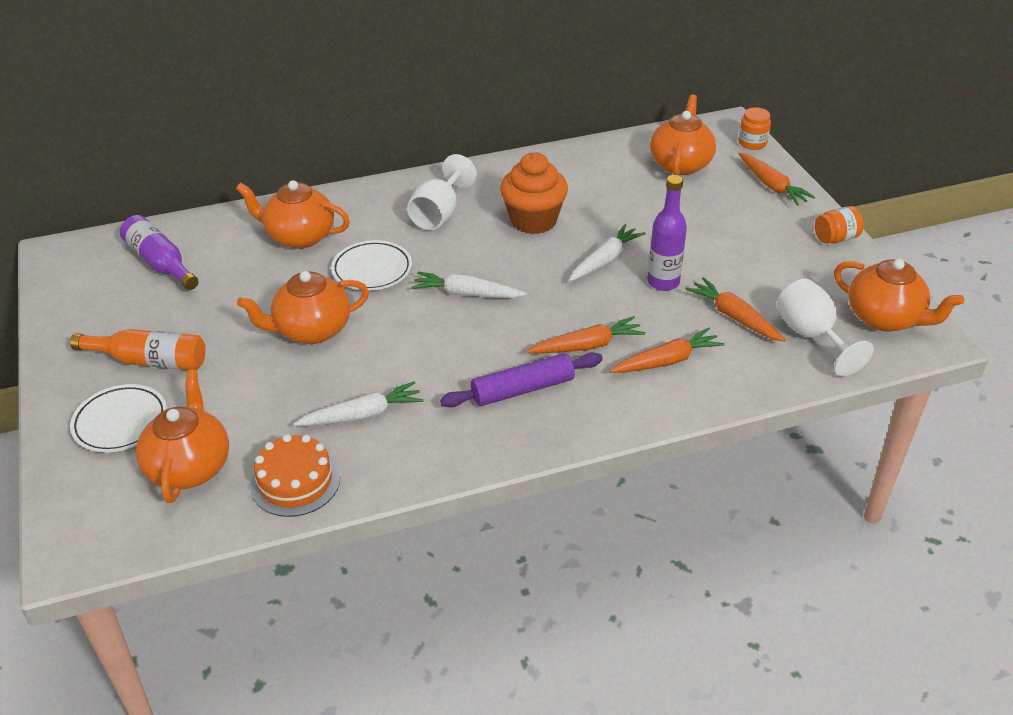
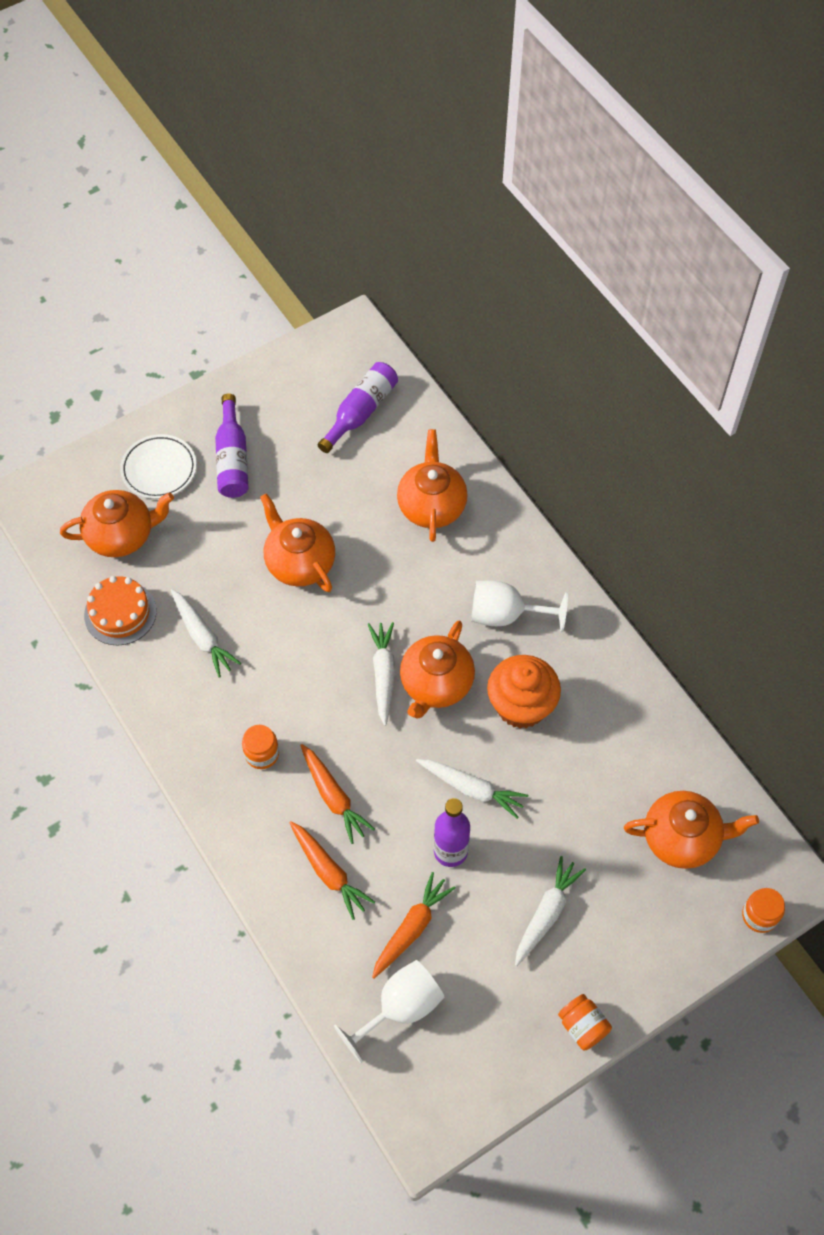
camera: 75 degrees right, 20 degrees up
(149, 361) = (232, 458): orange bottle -> purple bottle
(372, 270) = (398, 583): white plate -> none
(522, 389) = (262, 754): purple rolling pin -> orange jar
(733, 240) = (546, 913): none -> white carrot
(772, 186) = (669, 947): orange carrot -> none
(885, 318) = (449, 1084): orange teapot -> orange teapot (436, 684)

